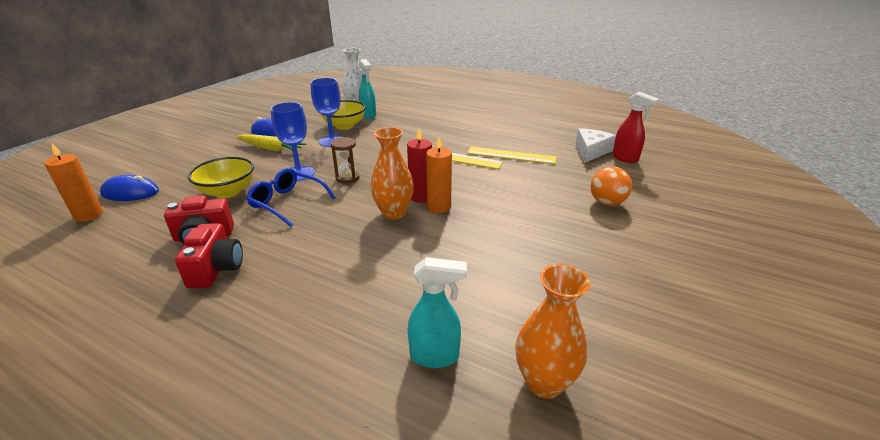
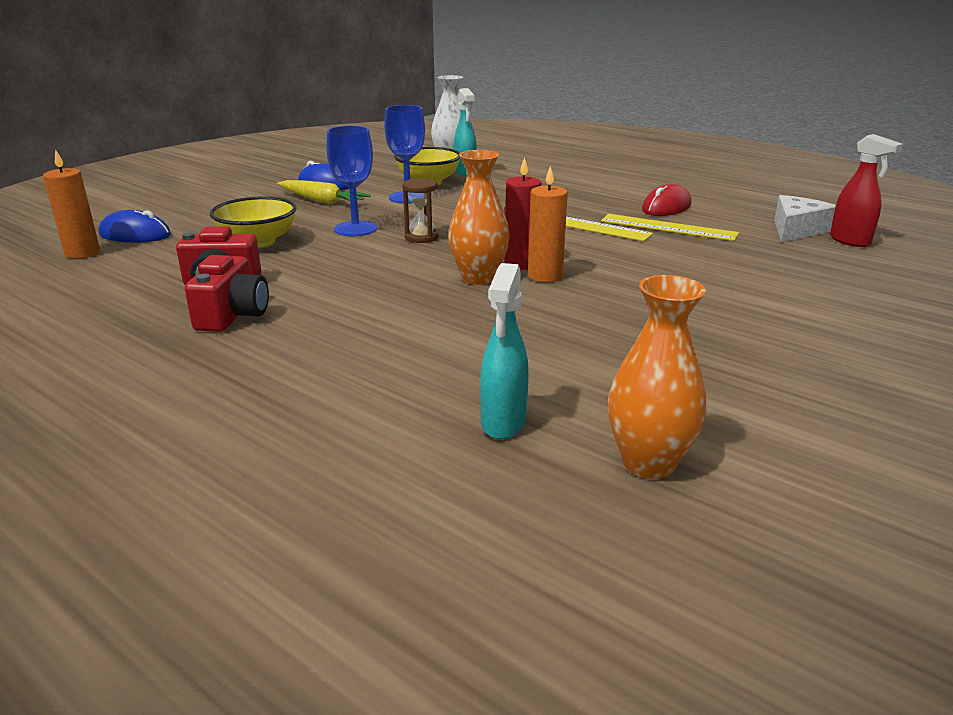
camera: 10 degrees right, 5 degrees down
(287, 203) = (335, 258): blue glasses -> none
(435, 356) = (503, 423): turquoise spray bottle -> turquoise spray bottle turned 90 degrees clockwise
(506, 138) = (666, 207): none -> red mouse
(607, 202) = (803, 288): orange ball -> none

